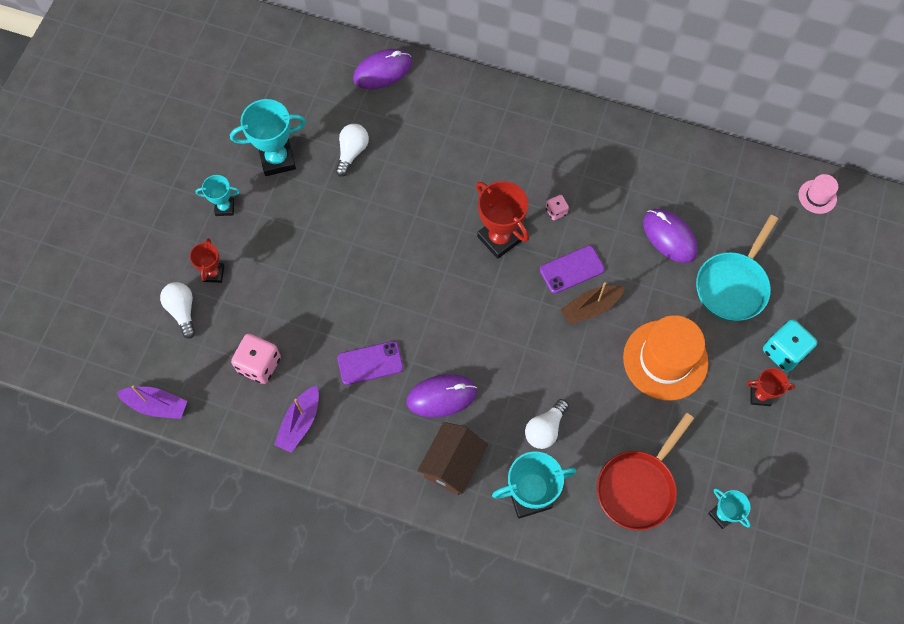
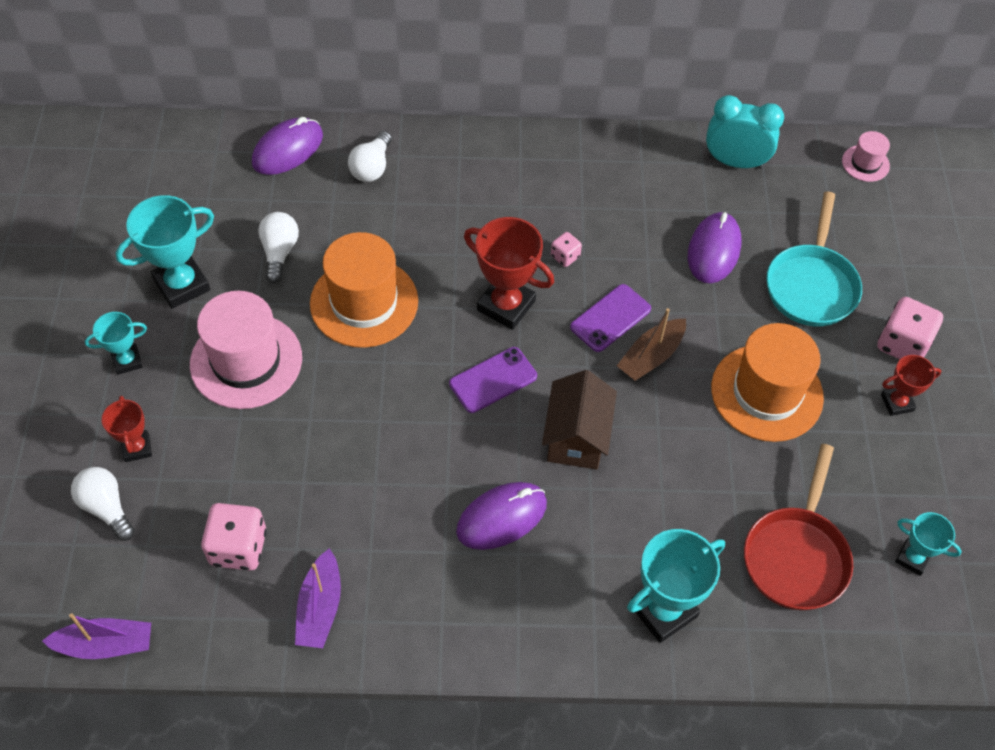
camera: 20 degrees left, 10 degrees down
(304, 230) = (246, 361): none -> pink hat
(370, 363) = (391, 502): purple phone -> purple phone (493, 380)
(399, 208) = (364, 302): none -> orange hat
(452, 464) = (547, 600): brown house -> brown house (576, 437)
(545, 429) = (651, 519): white light bulb -> white light bulb (372, 167)
(669, 237) = (714, 250): purple mouse -> purple mouse turned 75 degrees clockwise
(714, 168) = (735, 162): none -> turquoise clock
(784, 351) = (902, 344): turquoise dice -> pink dice

